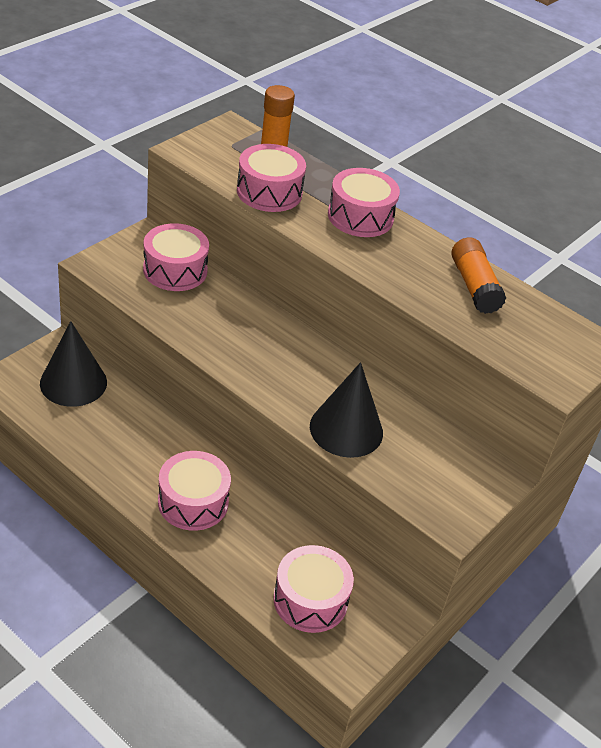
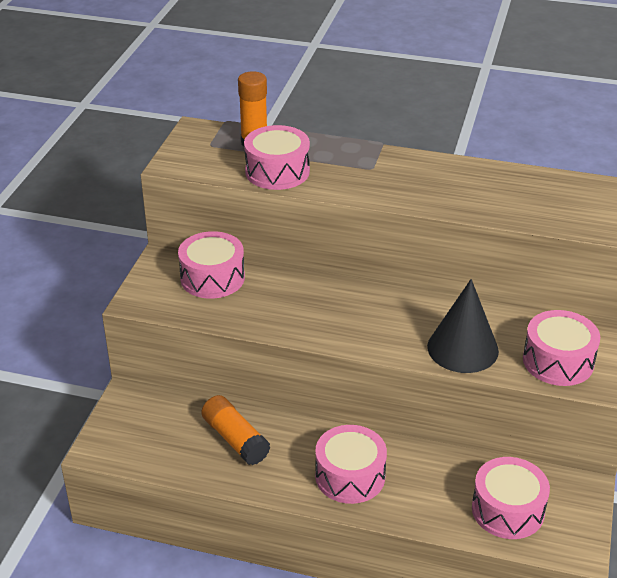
camera: 20 degrees left, 5 degrees down
(73, 382) = (164, 422): black cone -> none
(360, 216) = (368, 163): pink drum -> pink drum (558, 361)
(474, 286) = (503, 183): orange glue stick -> orange glue stick (235, 439)

